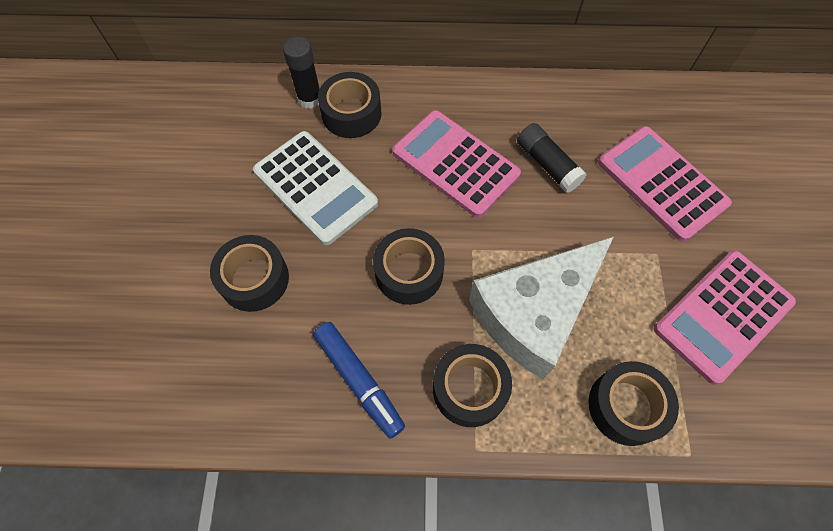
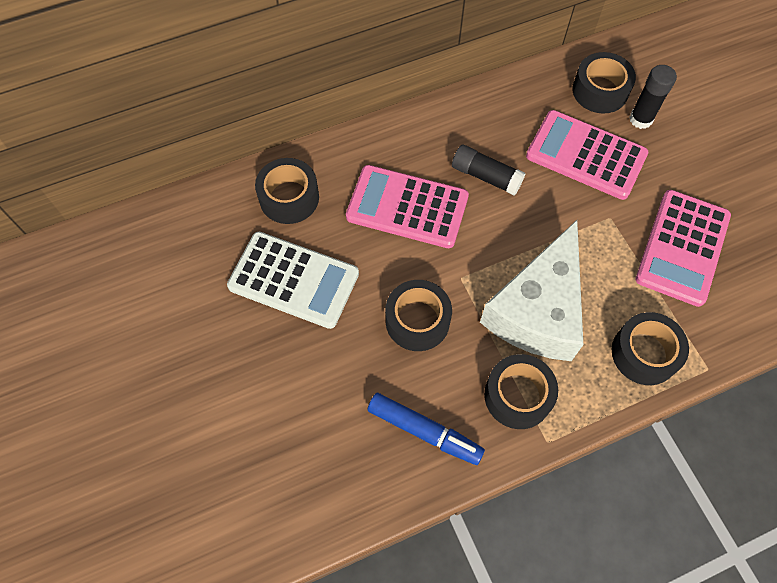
camera: 25 degrees left, 0 degrees up
(254, 279) = (284, 386): black tape -> black tape (600, 91)
(309, 98) = (242, 199): black glue stick -> black glue stick (641, 119)

